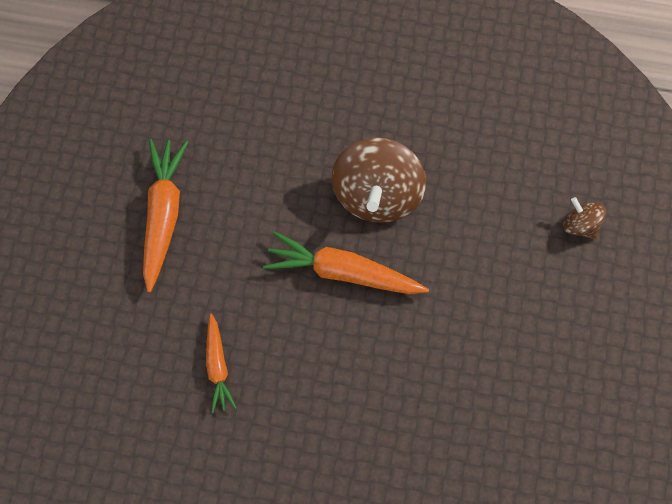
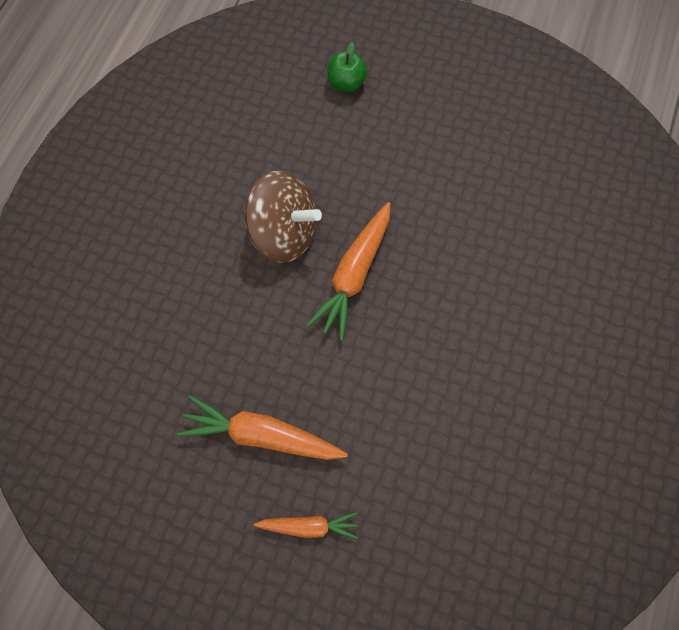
camera: 80 degrees left, 0 degrees up
(218, 366) = (428, 401): orange carrot -> orange carrot (309, 526)
(580, 225) = (346, 83): brown spinning top -> green apple

